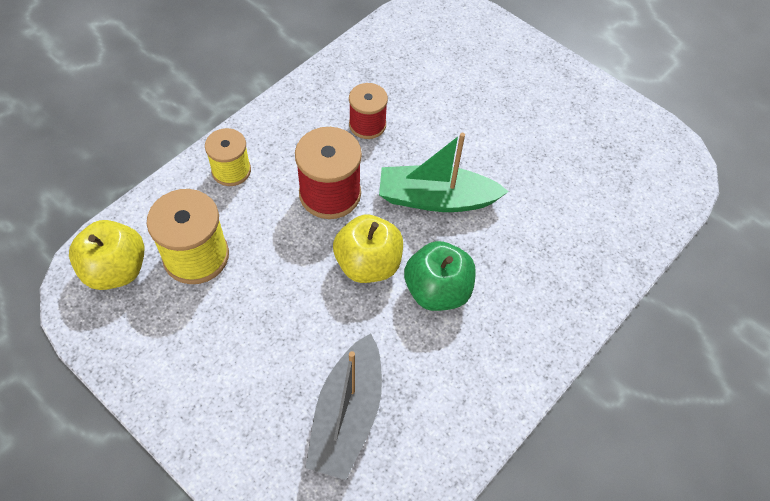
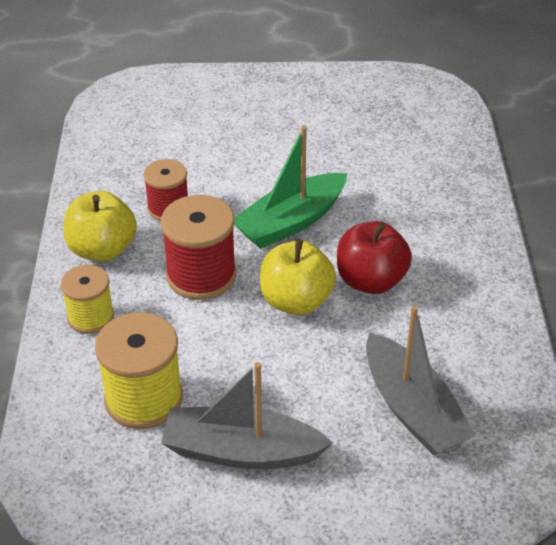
camera: 40 degrees left, 15 degrees down
(116, 270) = (82, 463): yellow apple -> yellow apple (102, 249)
(208, 345) = (241, 451): none -> grey boat
(437, 291) = (370, 280): green apple -> red apple

